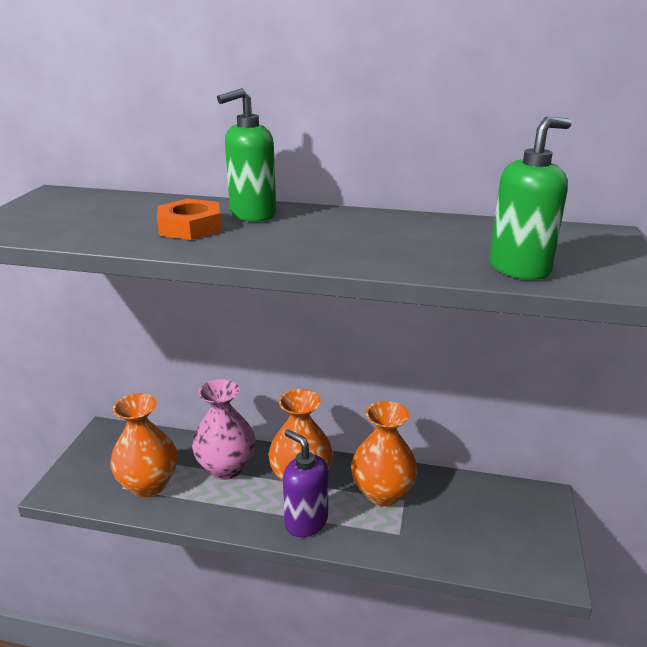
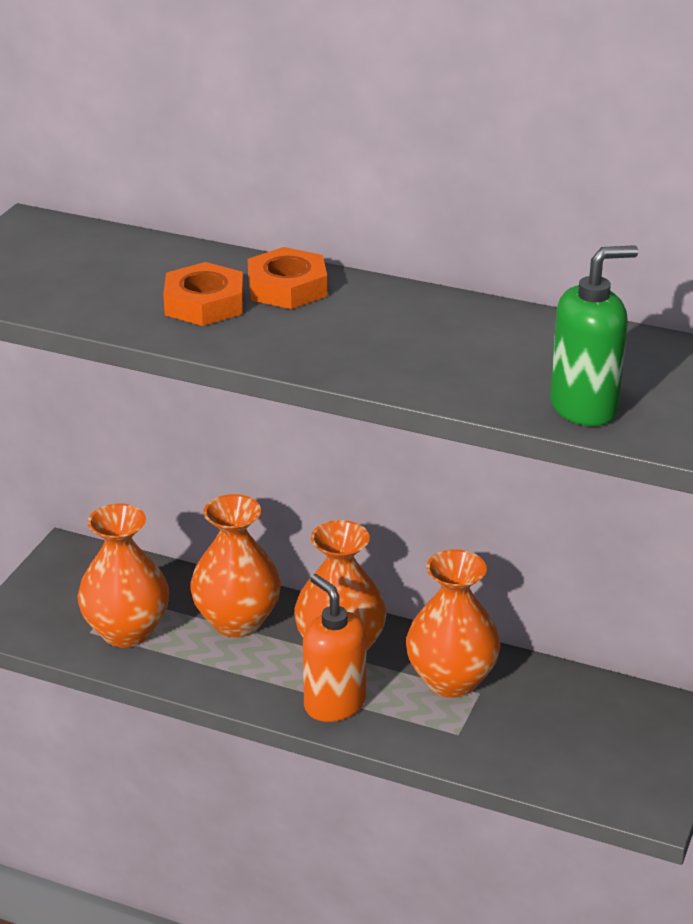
camera: 10 degrees right, 5 degrees up
(226, 467) = (237, 621): pink vase -> orange vase
(252, 214) = (287, 287): green soap dispenser -> orange nut
(306, 522) = (334, 704): purple soap dispenser -> orange soap dispenser

